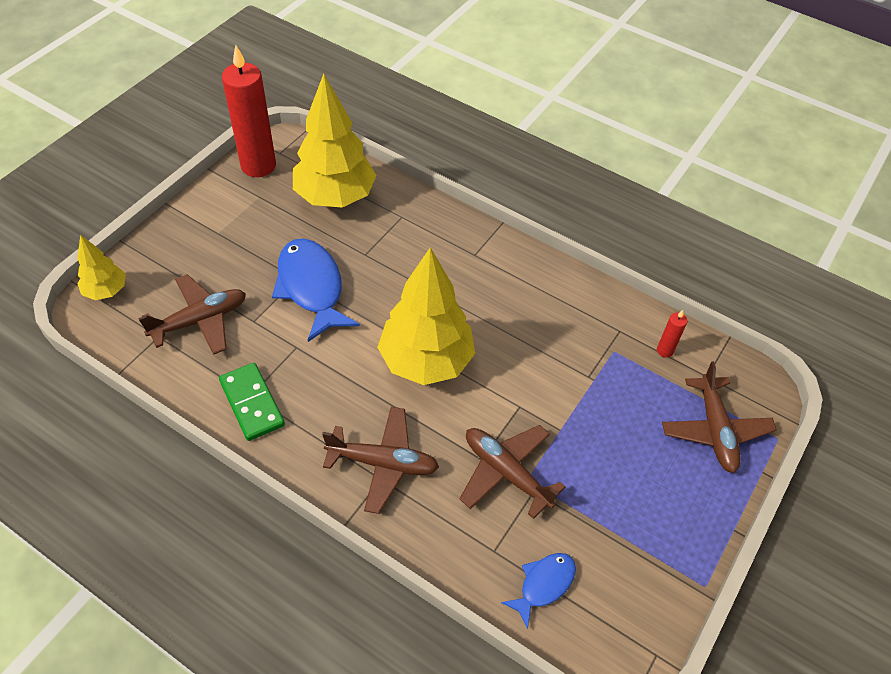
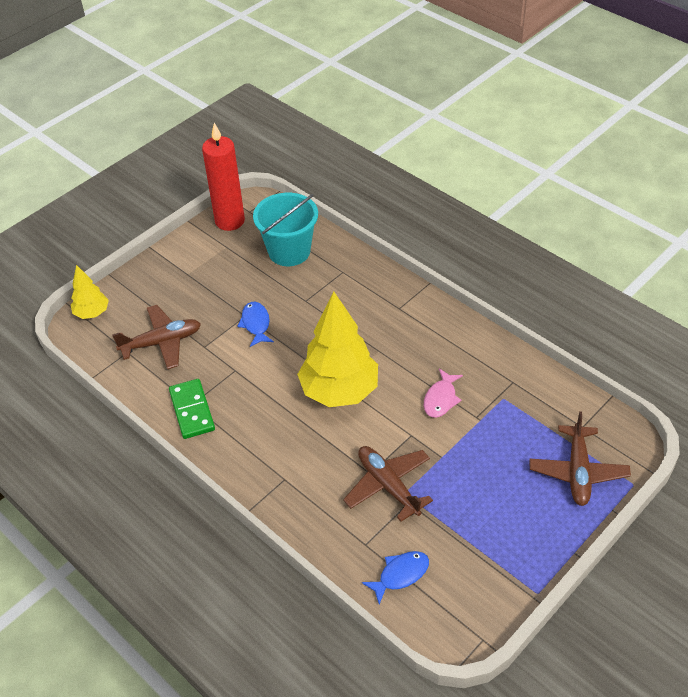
camera: 15 degrees right, 5 degrees down
(311, 287) = (256, 324): blue fish -> blue fish, size x0.55
(335, 197) = (289, 251): yellow tree -> turquoise bucket
(383, 463) = (288, 467): brown plane -> none
(544, 359) = (441, 399): none -> pink fish
(664, 351) = (549, 402): red candle -> none

